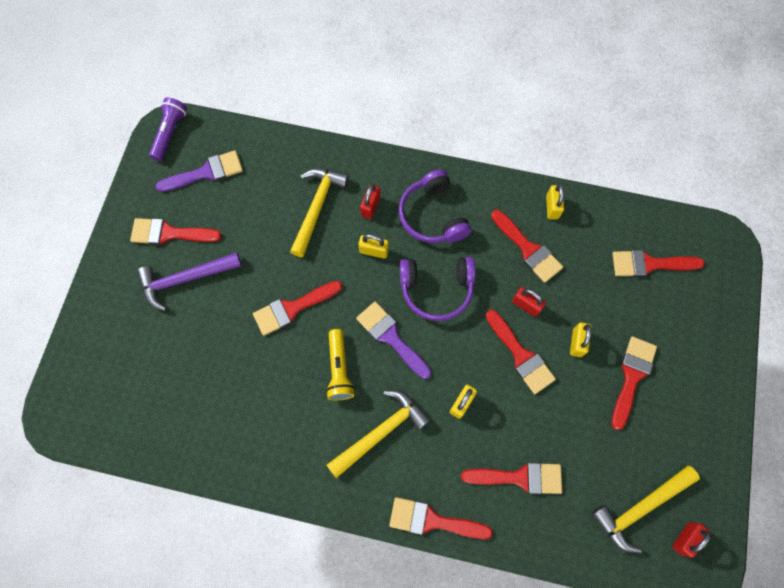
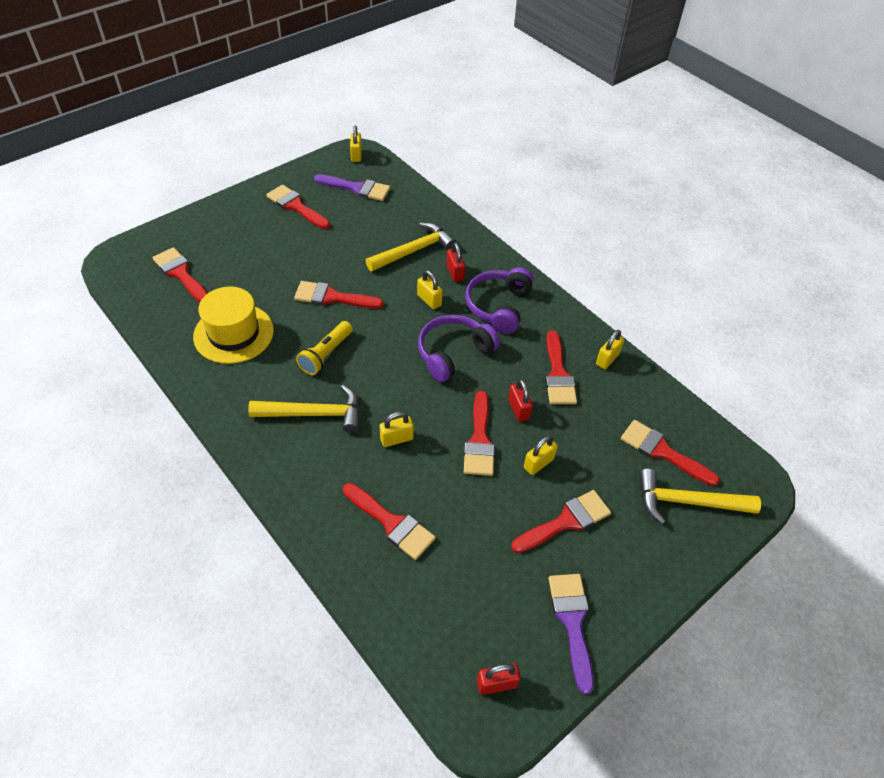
camera: 35 degrees right, 20 degrees down
(170, 133) = (356, 155): purple flashlight -> yellow padlock
(186, 279) = (278, 237): purple hammer -> none
(244, 409) = (233, 333): none -> yellow hat
(370, 207) = (455, 273): red padlock -> red padlock turned 75 degrees counterclockwise
(390, 337) = (386, 360): purple brush -> purple brush (572, 622)
(432, 520) = (290, 500): red brush -> red brush (181, 274)
(436, 289) = (453, 353): purple headphones -> purple headphones turned 105 degrees clockwise
(640, 507) = (477, 626): yellow hammer -> yellow hammer (688, 502)

